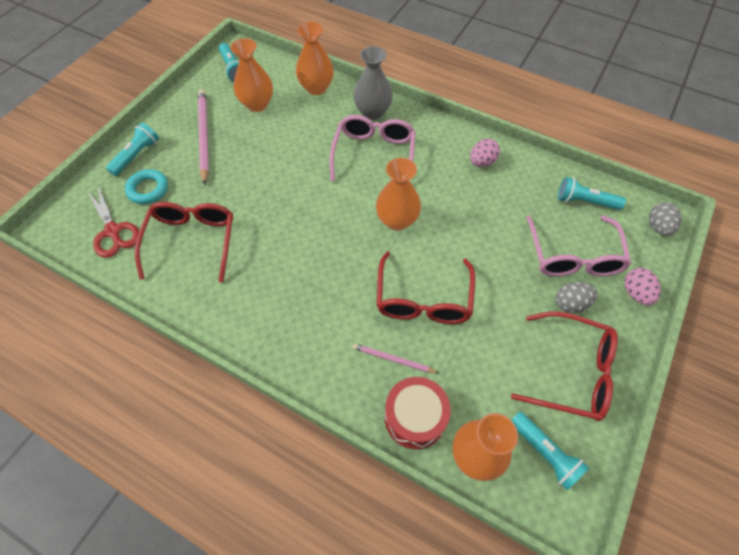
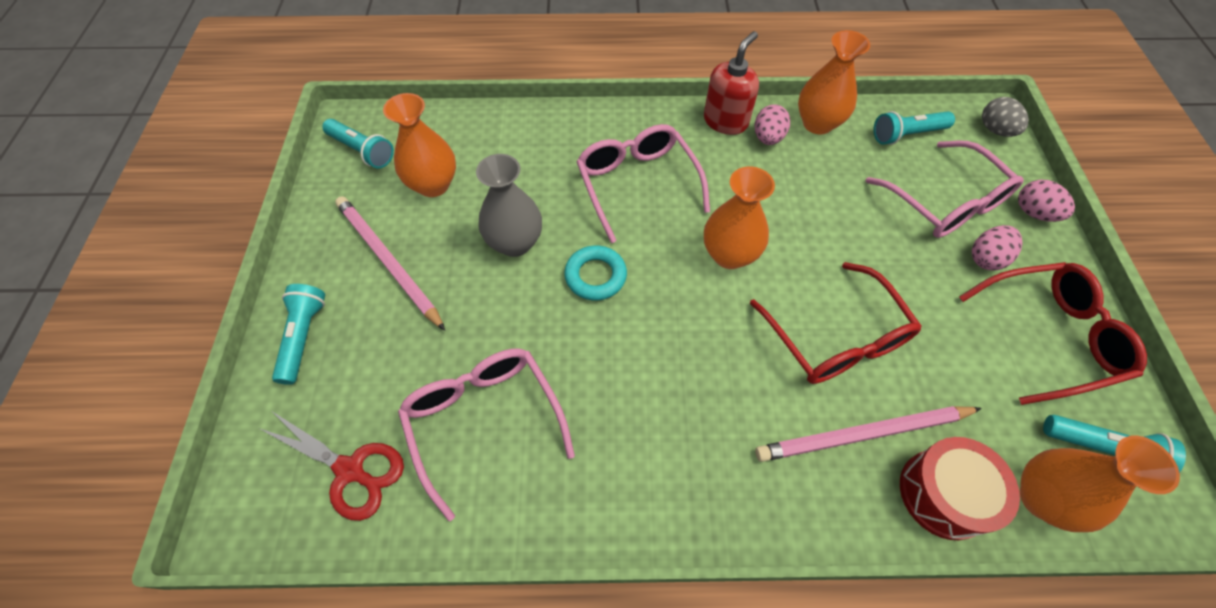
camera: 30 degrees left, 0 degrees up
(148, 189) = (359, 378): turquoise ring -> turquoise ring (595, 276)
(192, 241) = (484, 420): red glasses -> pink glasses
(316, 88) = (498, 130): orange vase -> orange vase (817, 123)
(372, 112) = (594, 132): grey vase -> grey vase (515, 243)
(393, 359) = (862, 435): pink pencil -> pink pencil, size x1.85
(462, 140) = (725, 121): none -> red soap dispenser
(570, 304) = (986, 258): grey egg -> pink egg

